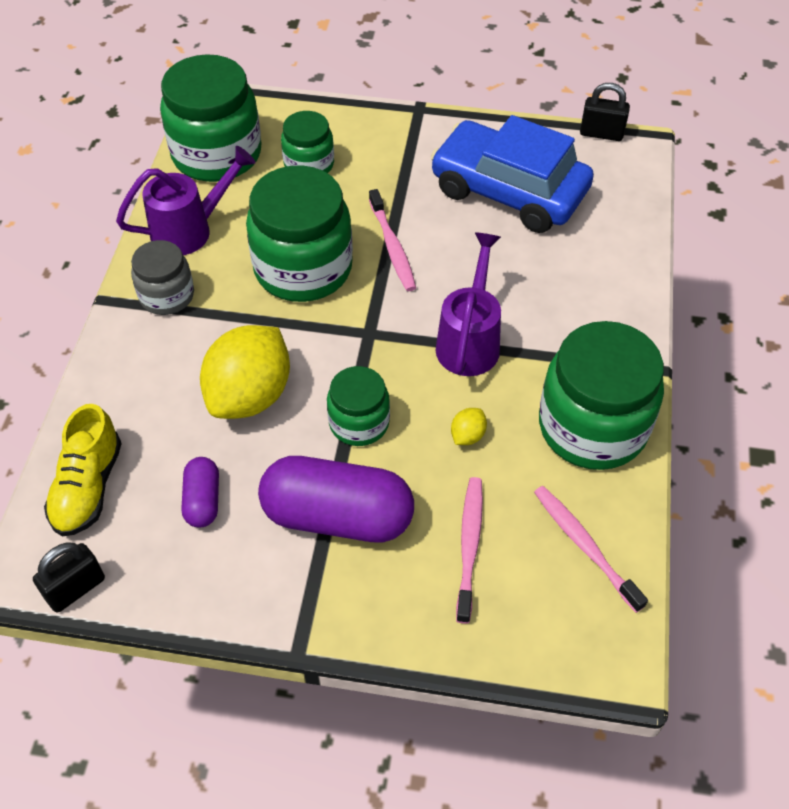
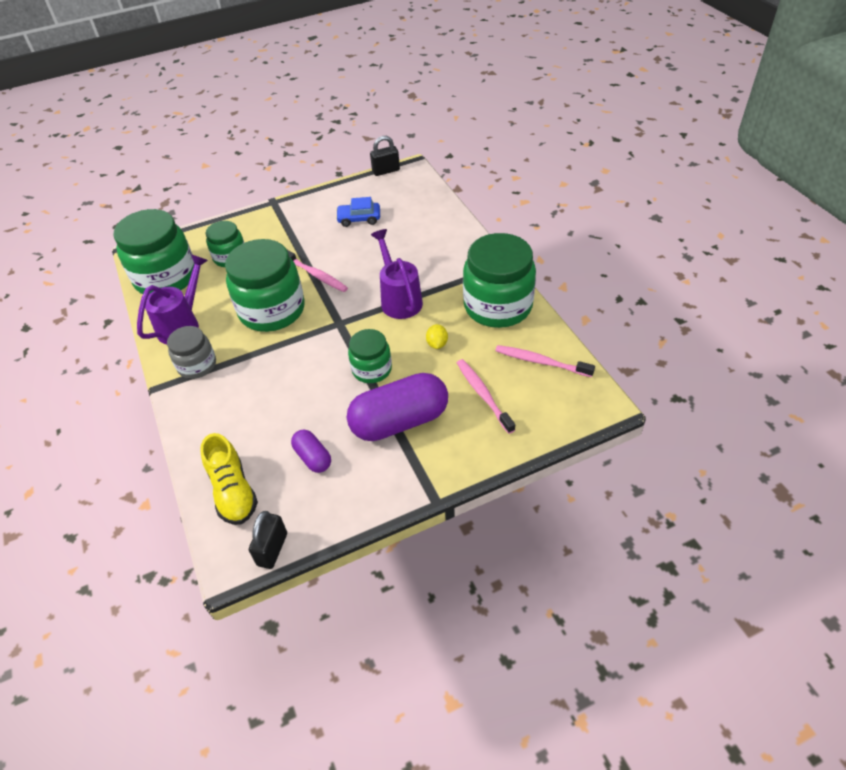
camera: 30 degrees left, 5 degrees down
(250, 395) = (295, 389): yellow lemon -> none
(509, 191) = (359, 219): blue car -> blue car, size x0.45

